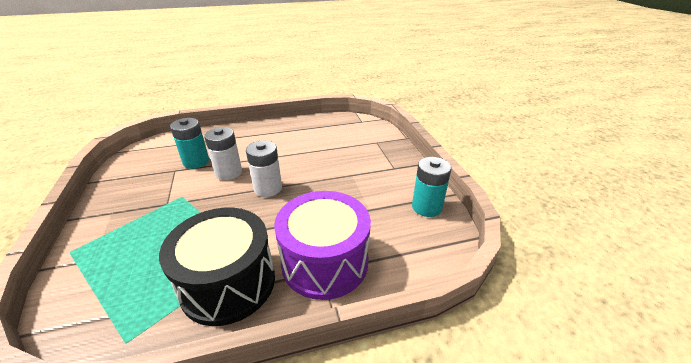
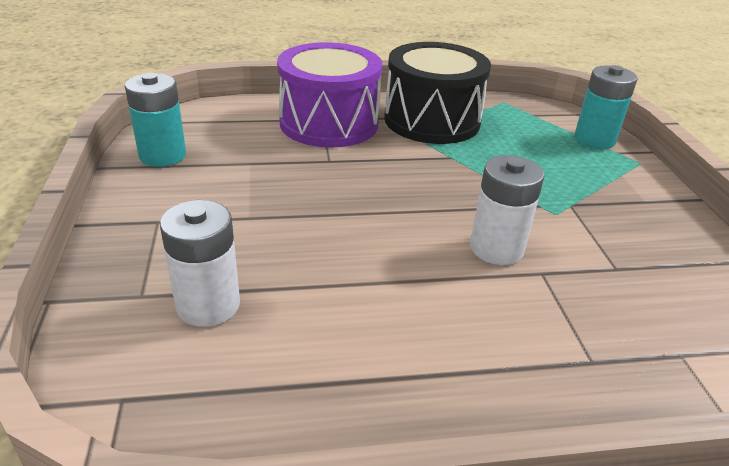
camera: 175 degrees left, 0 degrees up
(196, 162) = (585, 284): turquoise battery -> turquoise battery (594, 139)
(268, 188) = (409, 209): white battery -> white battery (208, 305)

